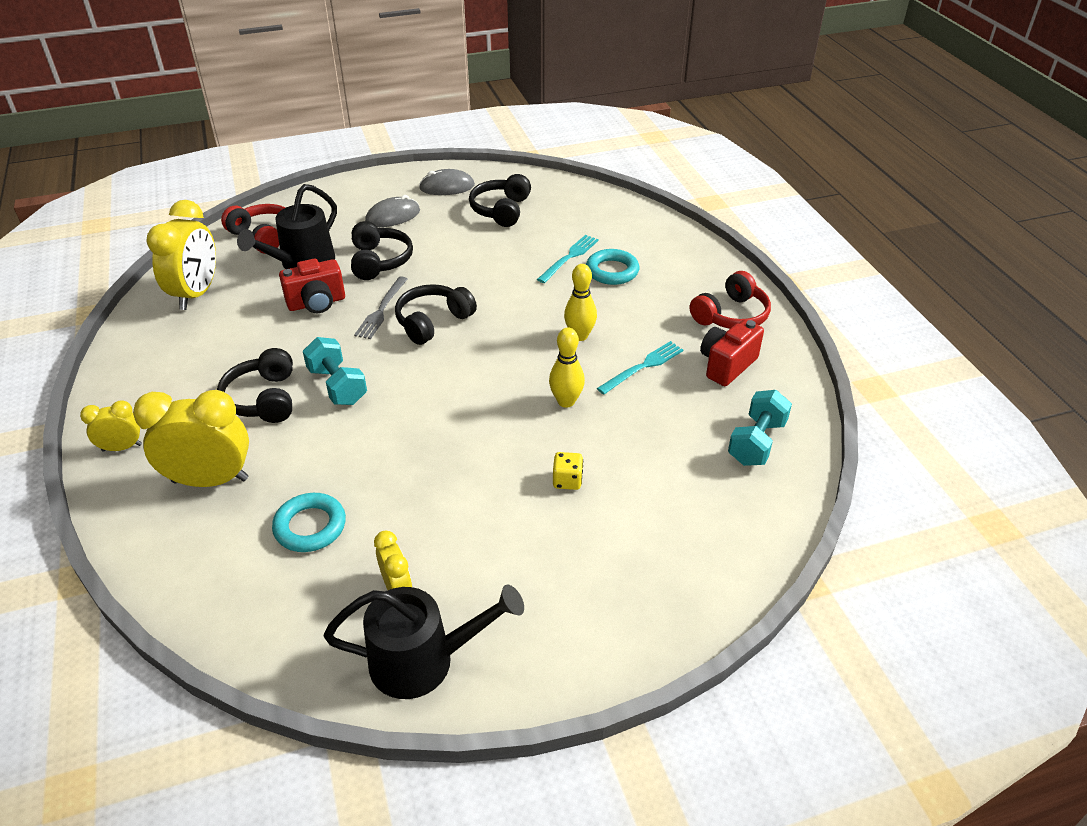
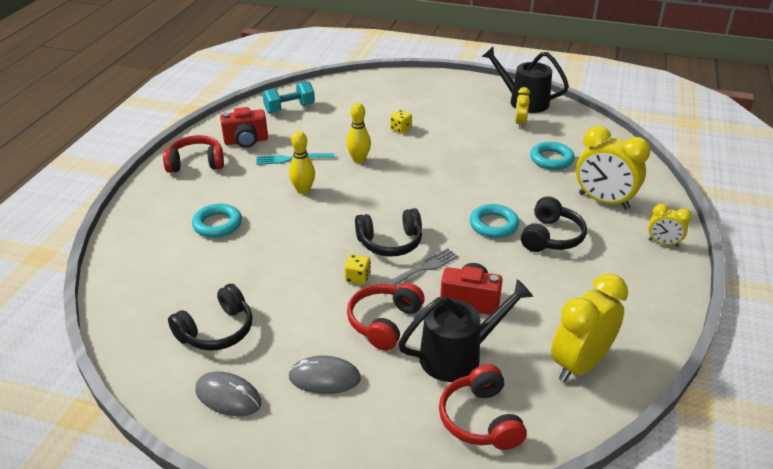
camera: 145 degrees left, 5 degrees down
(337, 386) = (493, 225): turquoise dumbbell -> turquoise ring
(379, 261) = (384, 322): black headphones -> red headphones
(433, 281) = (357, 278): none -> yellow dice
(569, 257) = (230, 250): turquoise fork -> none

